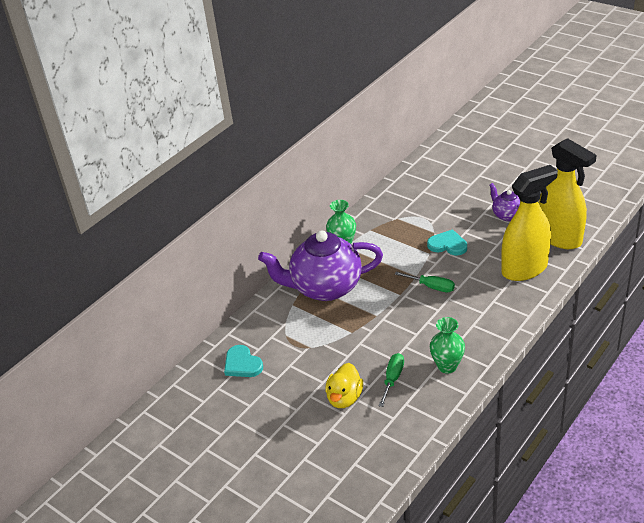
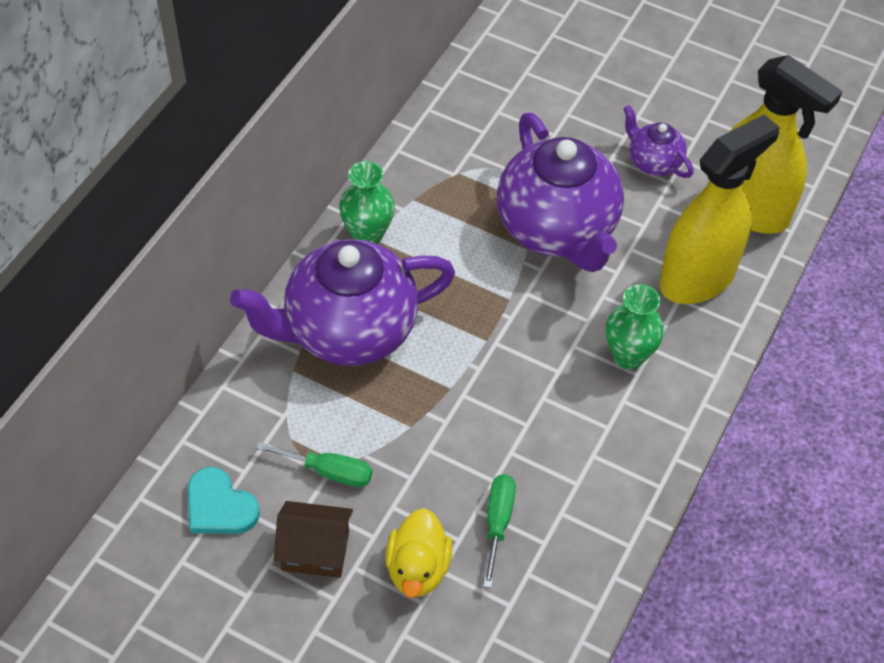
camera: 15 degrees left, 15 degrees up
(290, 387) = (315, 551): none -> brown house
(431, 287) = (541, 322): green screwdriver -> green screwdriver (329, 472)
(447, 366) = (589, 490): green vase -> green vase (628, 356)
(448, 245) = (557, 229): turquoise heart -> purple teapot

